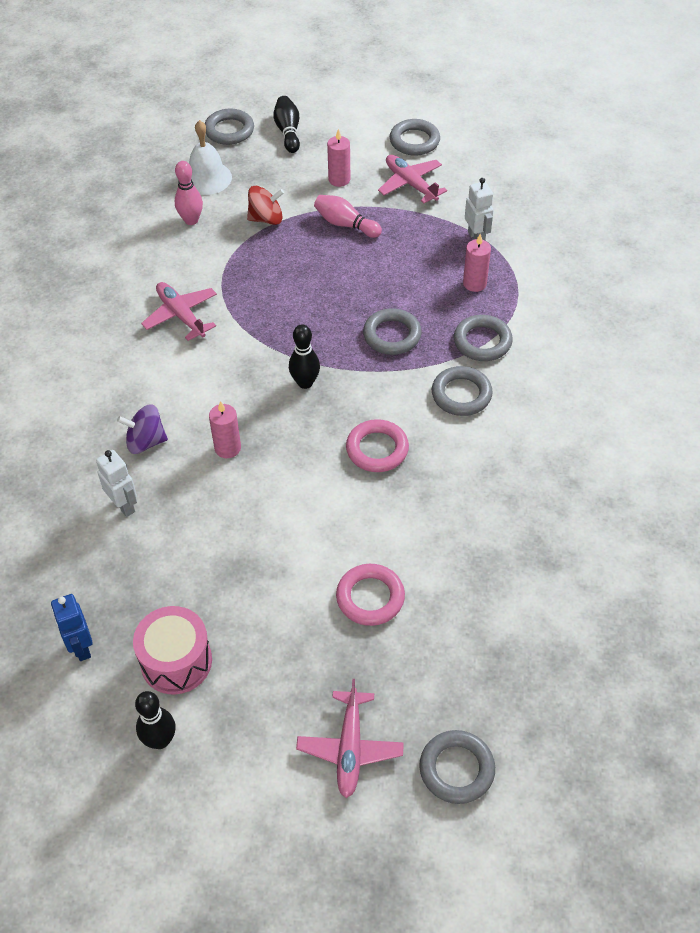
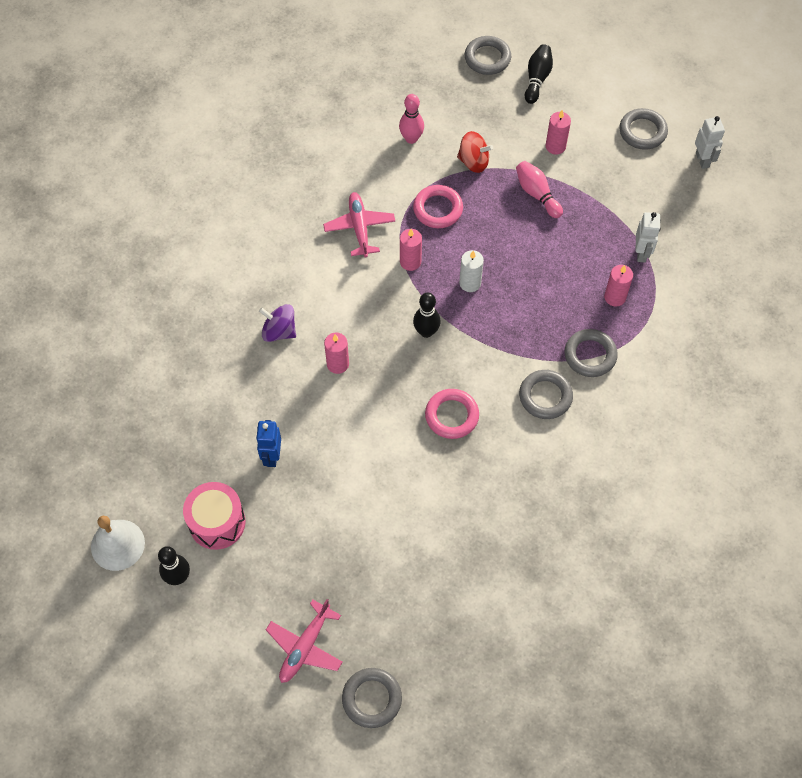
camera: 25 degrees right, 10 degrees up
(81, 647) = (156, 480): blue robot -> blue robot (271, 456)
(124, 505) = (238, 379): white robot -> white robot (702, 160)
(207, 178) = (445, 101): white bell -> white bell (117, 544)
(252, 326) = (410, 262): none -> pink candle
(324, 323) = (470, 283): none -> white candle
(370, 597) = (380, 537): pink ring -> pink ring (438, 209)
(392, 335) = (518, 317): grey ring -> none
(410, 184) = (614, 175): pink plane -> none

